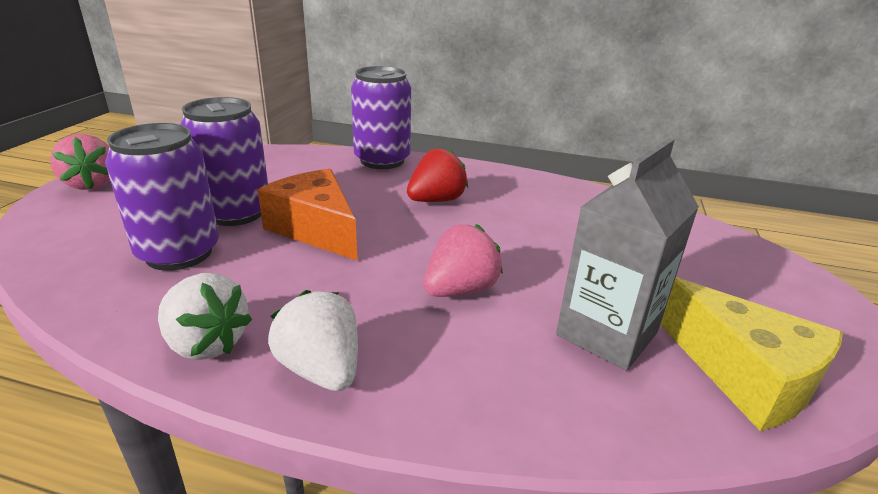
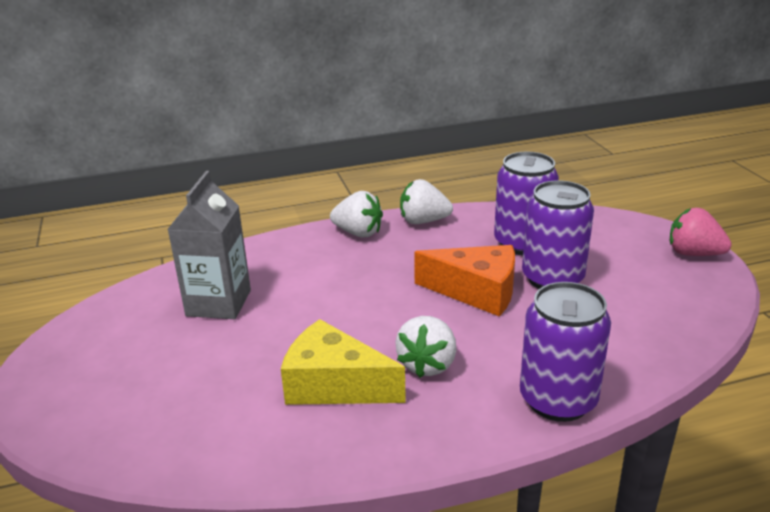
camera: 150 degrees right, 0 degrees up
(436, 200) = (427, 364): red strawberry -> white strawberry
(460, 290) = (327, 292): pink strawberry -> none
(744, 375) = (131, 311): yellow cheese -> yellow cheese (334, 385)

